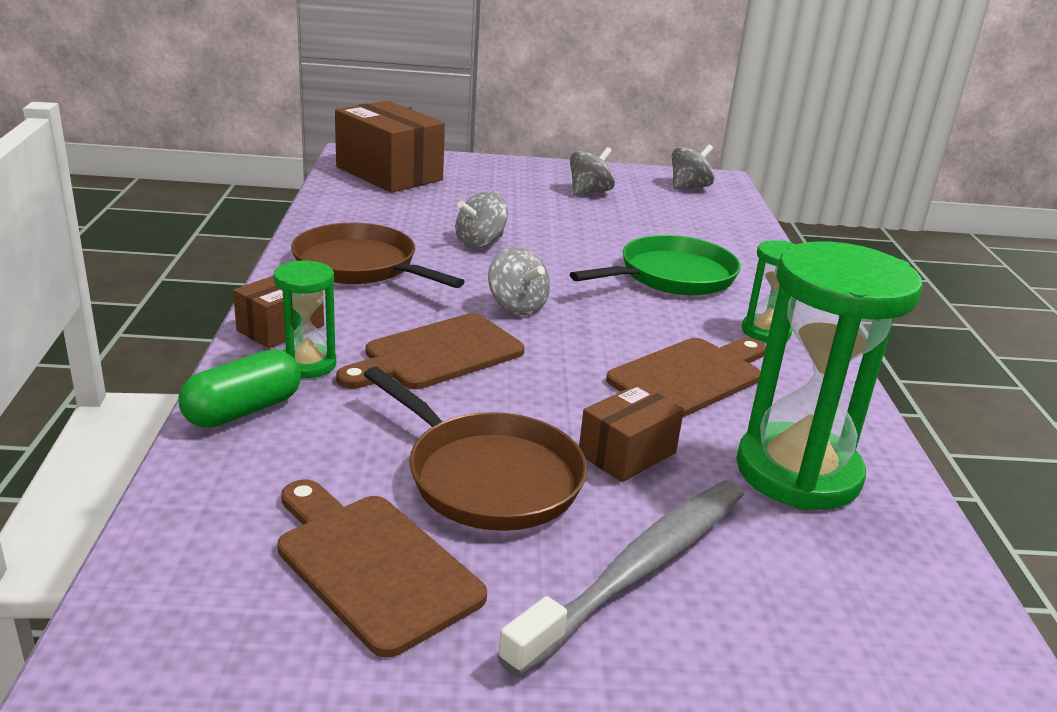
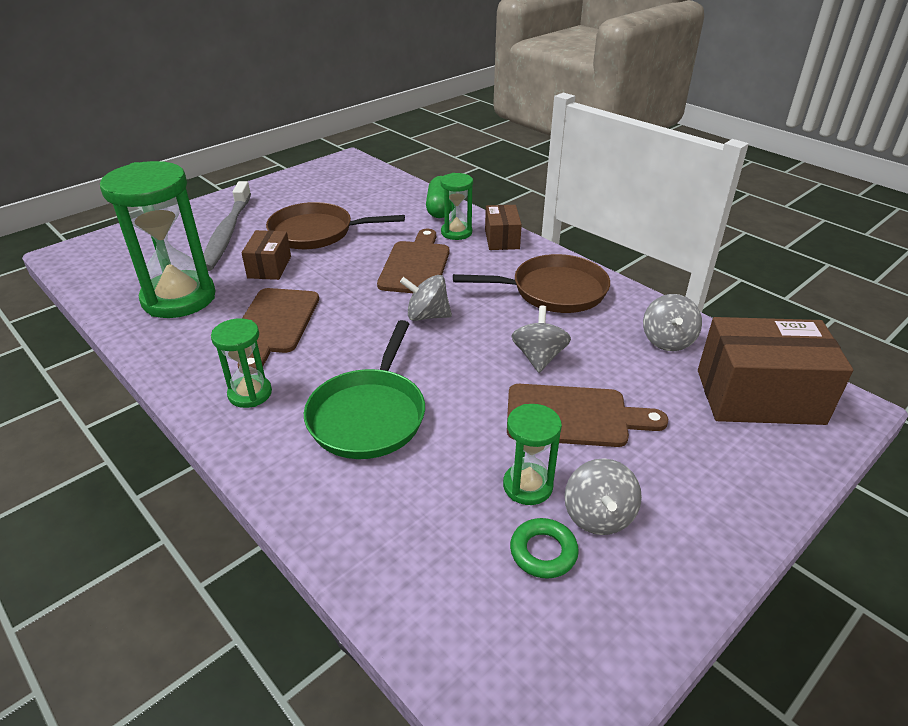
camera: 140 degrees right, 10 degrees up
(372, 565) = (318, 197): brown cutting board -> brown cutting board (574, 416)
(610, 212) = (527, 486): none -> green hourglass
(641, 198) = (543, 552): none -> green ring
(689, 187) = (536, 648): grey spinning top -> grey spinning top (667, 341)

